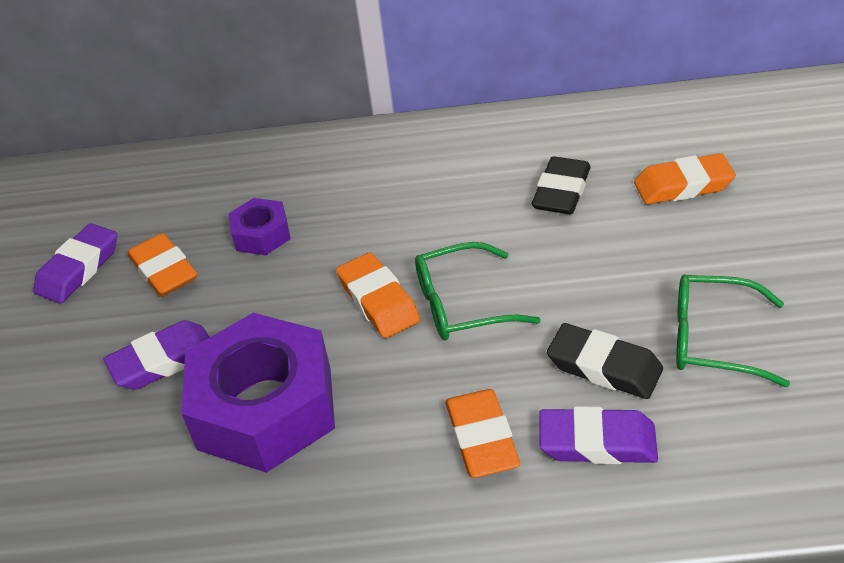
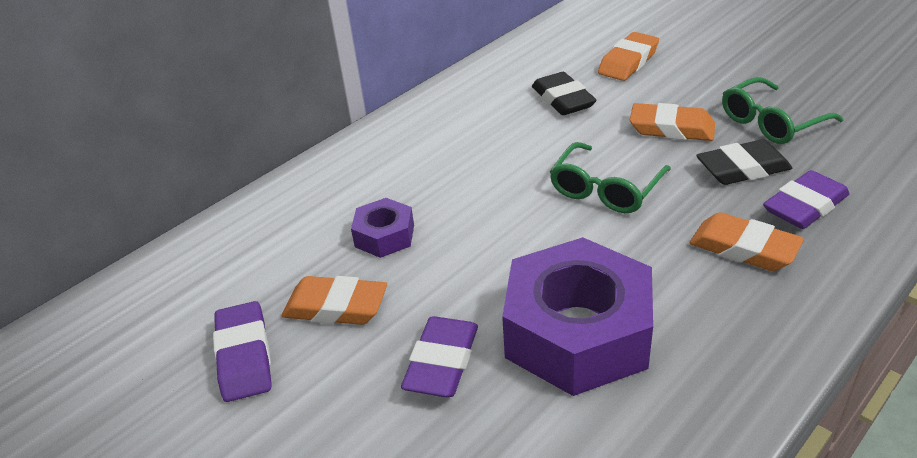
camera: 45 degrees left, 5 degrees down
(378, 301) = (546, 221): orange eraser -> orange eraser (671, 128)

